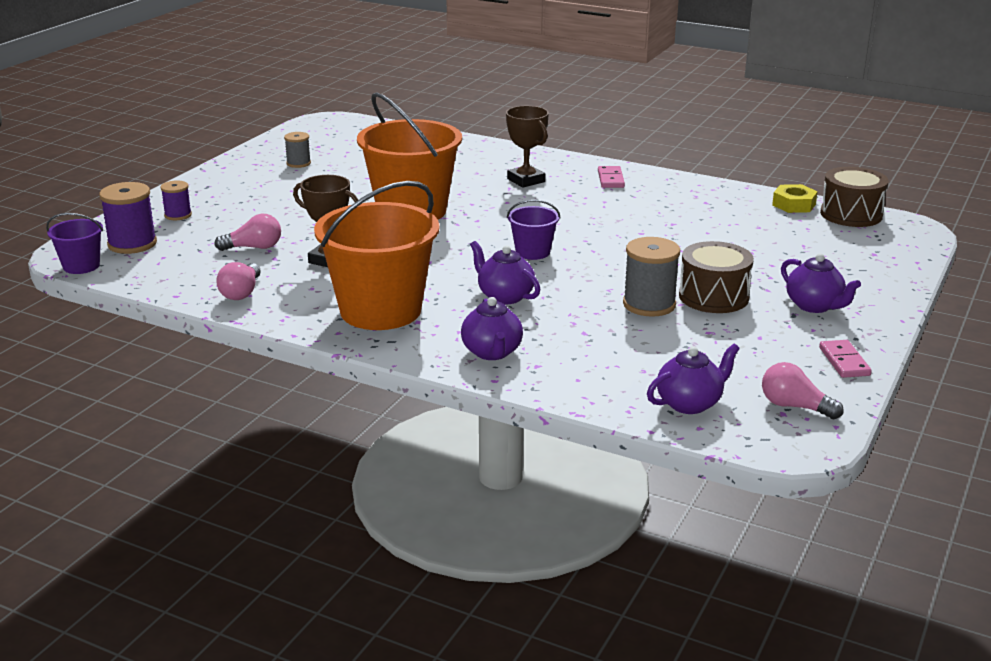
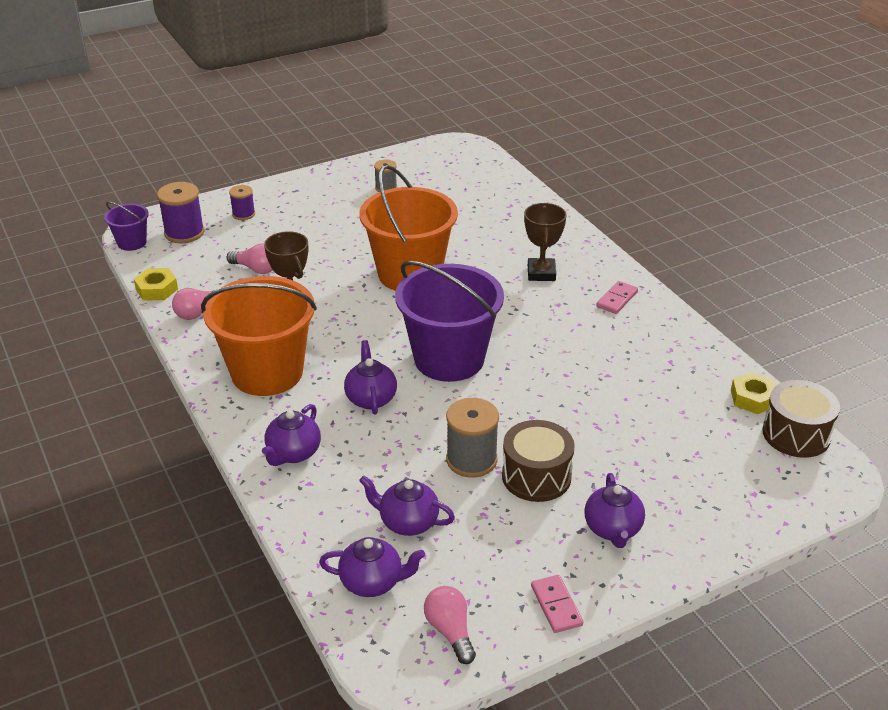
camera: 35 degrees right, 10 degrees up
(167, 290) = (157, 289): none -> yellow nut
(532, 252) = (449, 359): purple bucket -> purple bucket, size x2.14
(659, 358) = (407, 522): none -> purple teapot
(844, 361) = (556, 605): pink domino -> pink domino turned 45 degrees counterclockwise

